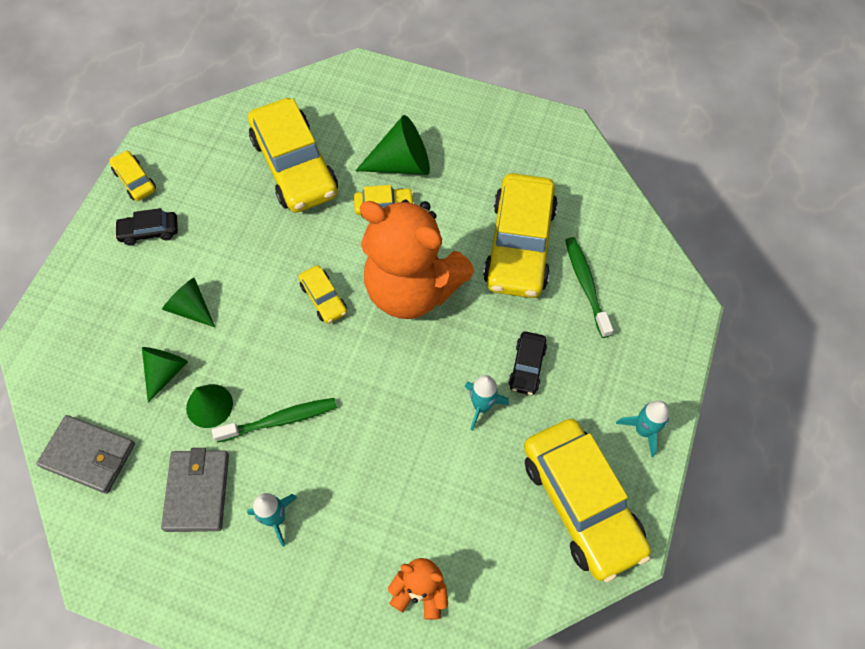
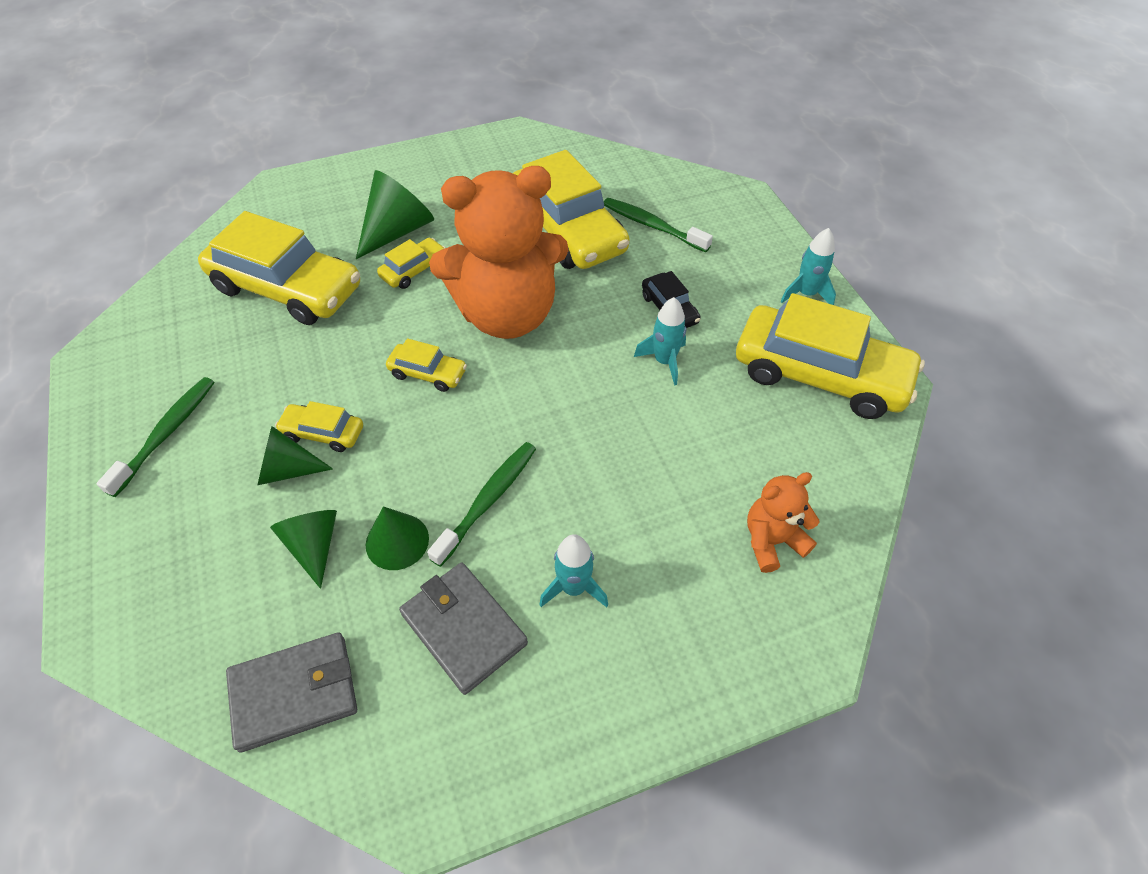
camera: 40 degrees left, 10 degrees down
(135, 180) = (103, 399): yellow car -> yellow car (323, 433)
(149, 232) = (167, 433): black car -> green toothbrush

